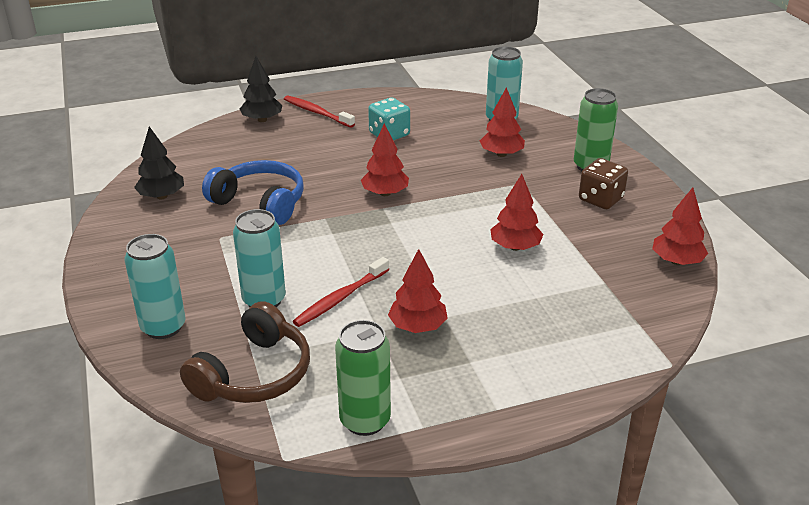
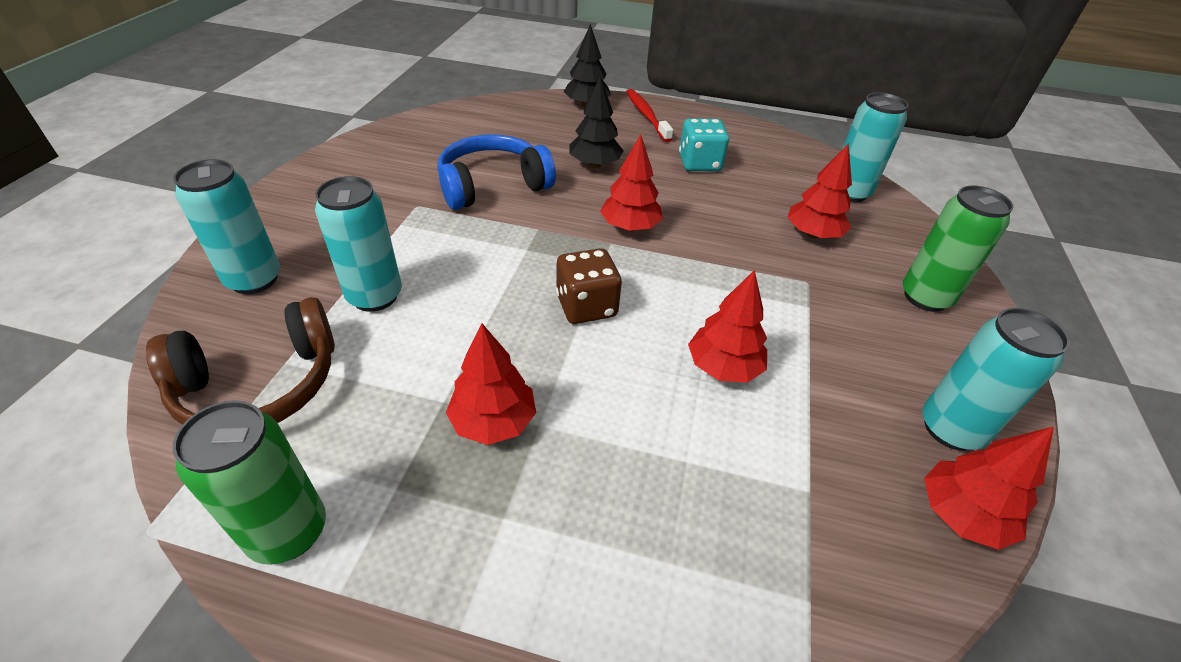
camera: 30 degrees right, 10 degrees up
(161, 196) = (416, 144): black tree -> black tree (594, 164)
(260, 203) = (493, 186): blue headphones -> blue headphones turned 90 degrees counterclockwise
(340, 298) = (450, 334): red toothbrush -> none
(600, 199) = (904, 351): brown dice -> brown dice (586, 306)
(648, 227) = (950, 429): none -> turquoise can

